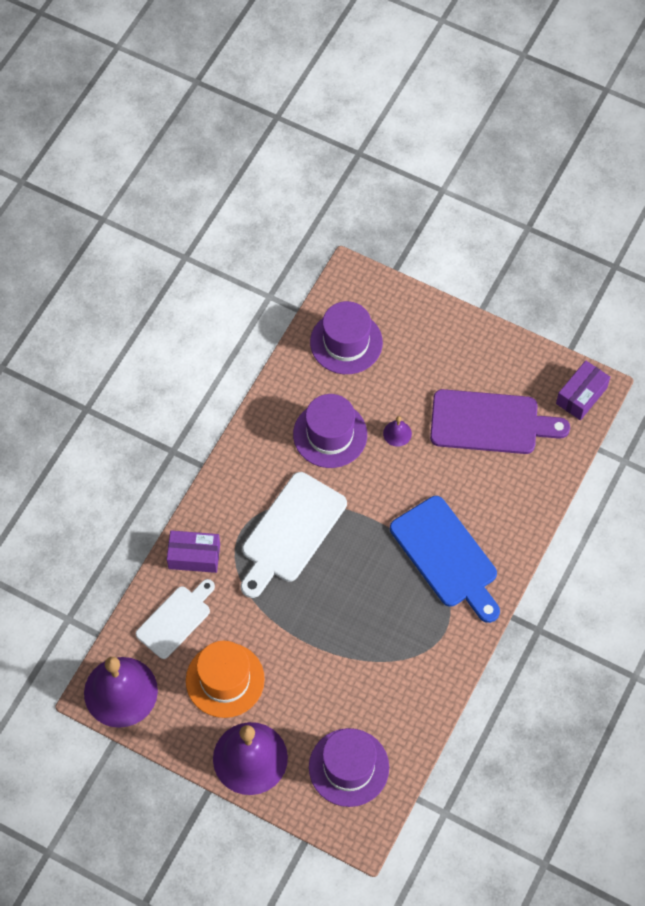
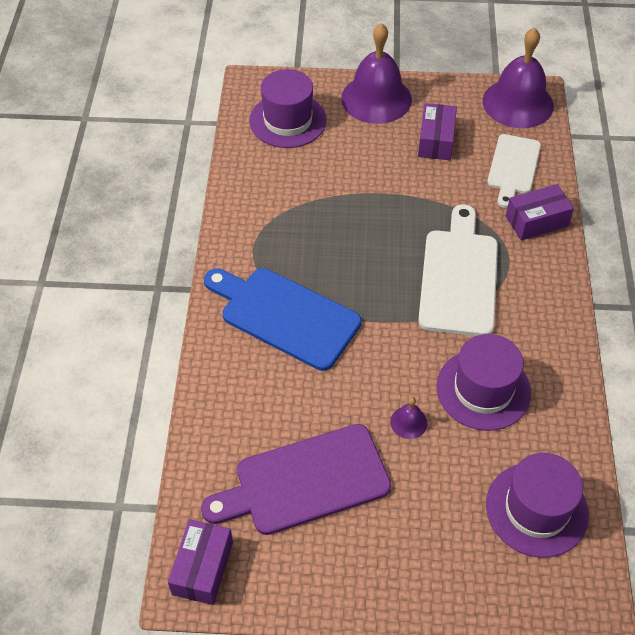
camera: 155 degrees right, 10 degrees down
(225, 680) = (436, 141): orange hat -> purple box

